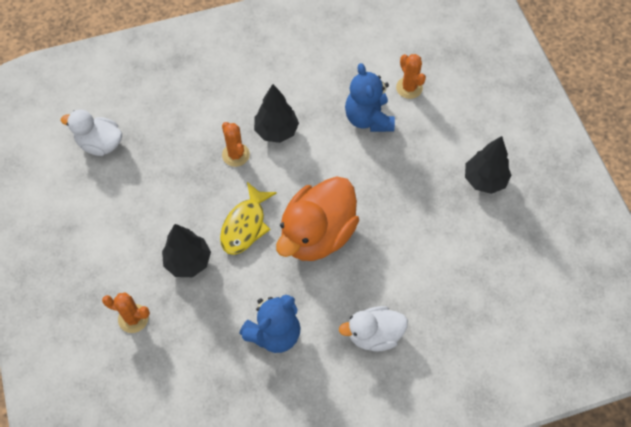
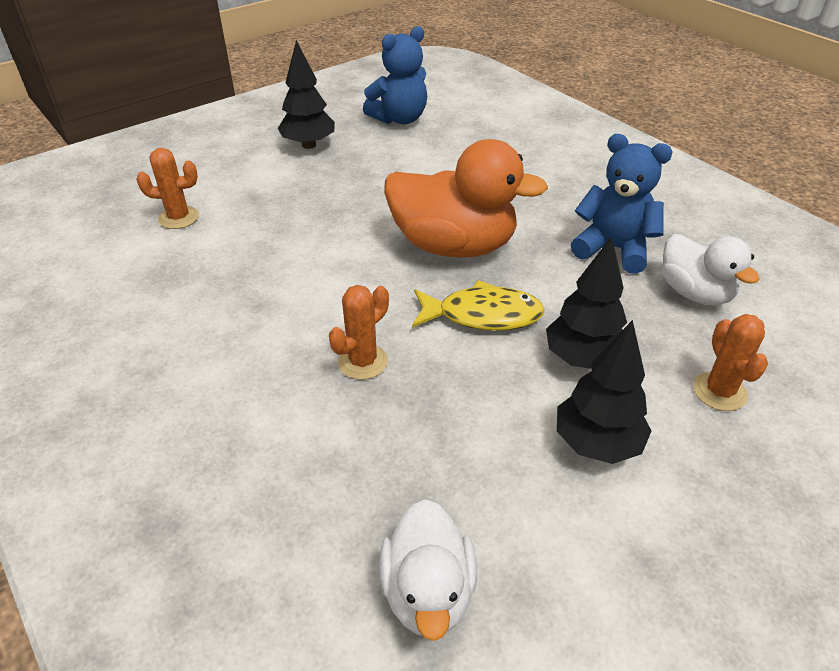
camera: 110 degrees left, 20 degrees down
(276, 131) = (297, 327): black tree -> black tree (596, 443)
(368, 118) = (243, 242): blue teddy bear -> blue teddy bear (399, 119)
(374, 335) = (552, 180): white duck -> white duck (694, 293)
(409, 88) = (178, 218): orange cactus -> orange cactus turned 45 degrees clockwise

